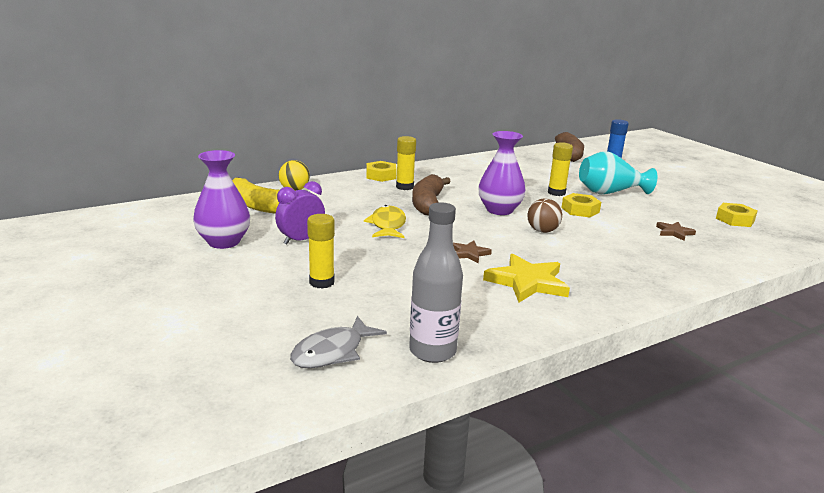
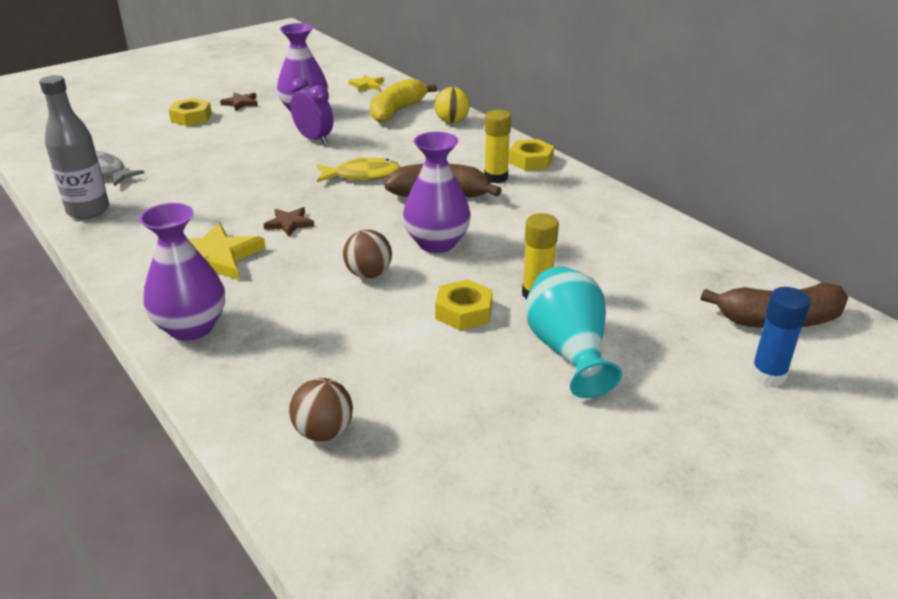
camera: 85 degrees right, 10 degrees up
(176, 213) = (367, 85): none -> yellow star
(321, 282) = (222, 157): yellow glue stick -> none
(626, 288) = (191, 327): none -> purple vase
(674, 232) = (392, 403): brown star -> brown star (241, 103)
(709, 249) = (323, 432): none -> brown ball
(735, 219) = (484, 506): yellow nut -> yellow nut (191, 117)

